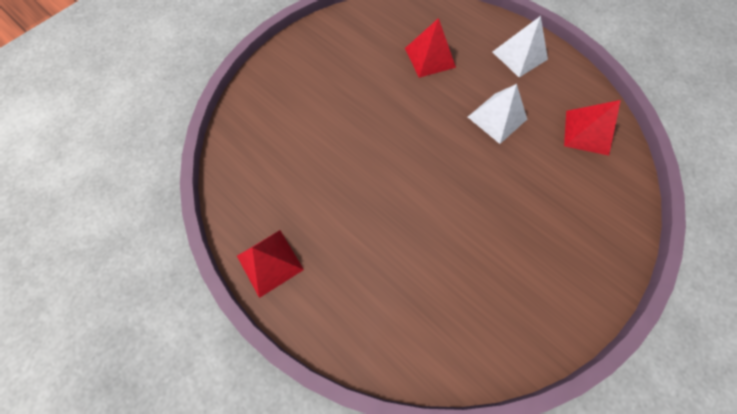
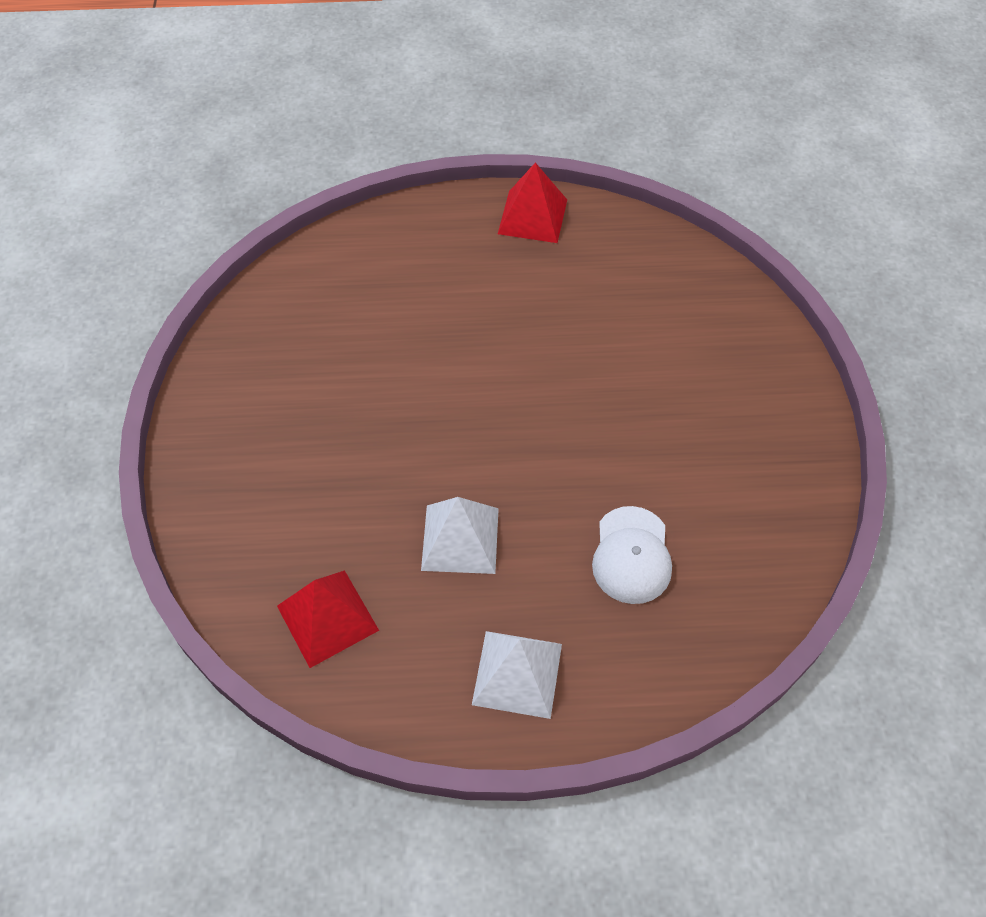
camera: 135 degrees right, 10 degrees down
(430, 57) = (631, 555): red pyramid -> white cap

